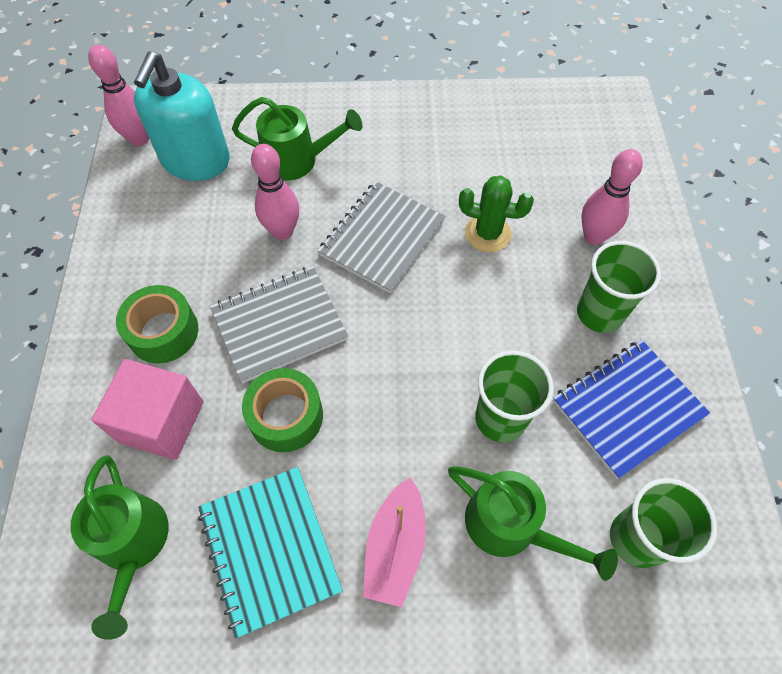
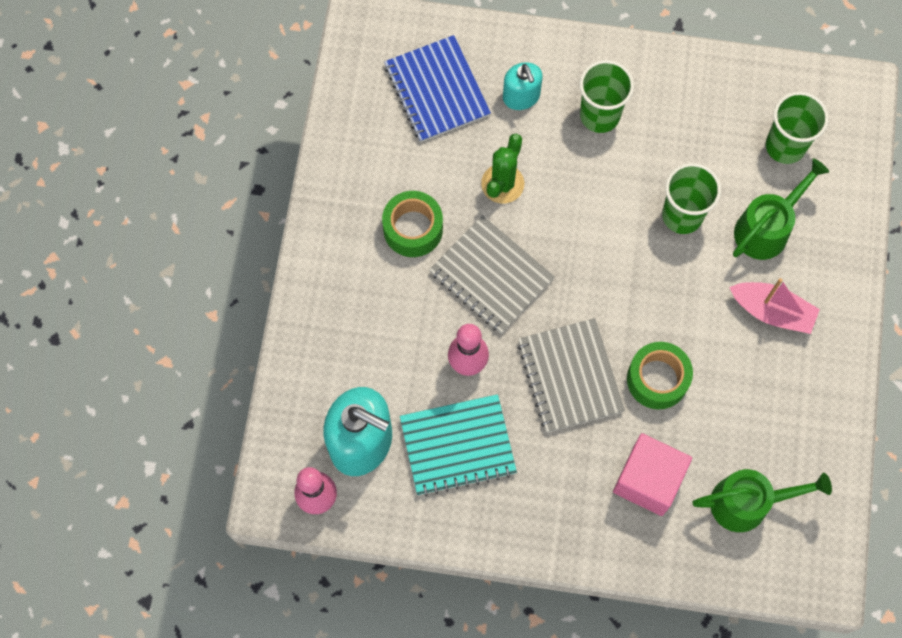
camera: 80 degrees left, 10 degrees up
(163, 332) = (561, 477): green tape -> green tape (413, 229)
(269, 549) = (763, 401): turquoise notebook -> turquoise notebook (457, 446)
(298, 160) = (381, 341): green watering can -> none
(594, 236) = (521, 96): pink bowling pin -> turquoise soap dispenser
(627, 408) = (686, 121): blue notebook -> blue notebook (437, 90)

